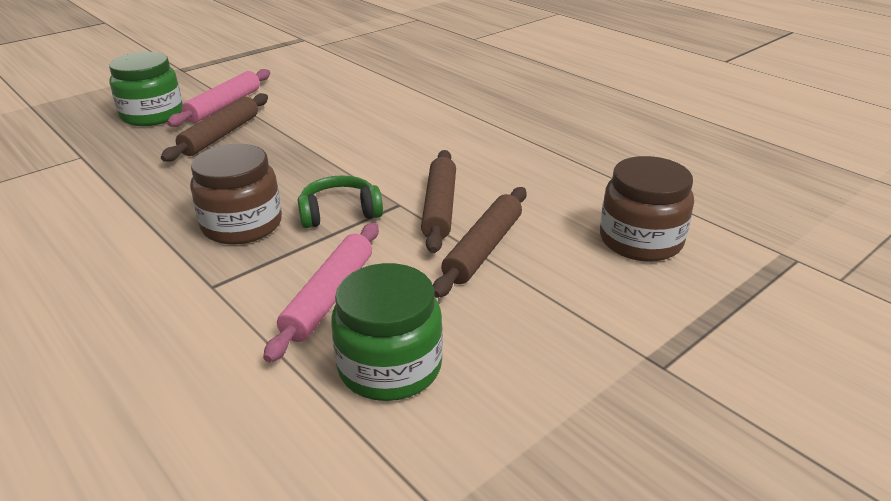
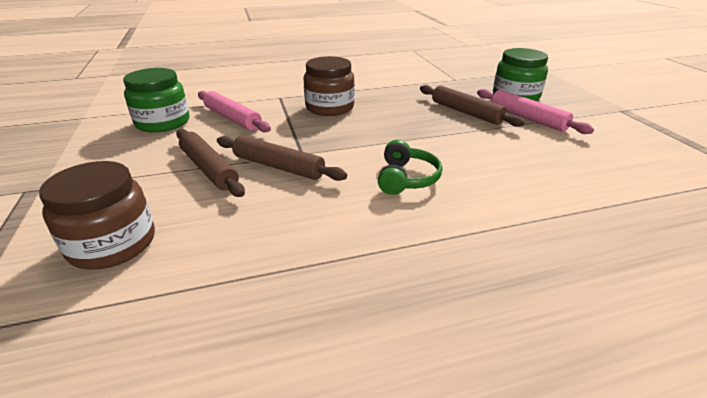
camera: 115 degrees right, 0 degrees up
(339, 213) = (312, 133): green headphones -> green headphones (406, 178)

